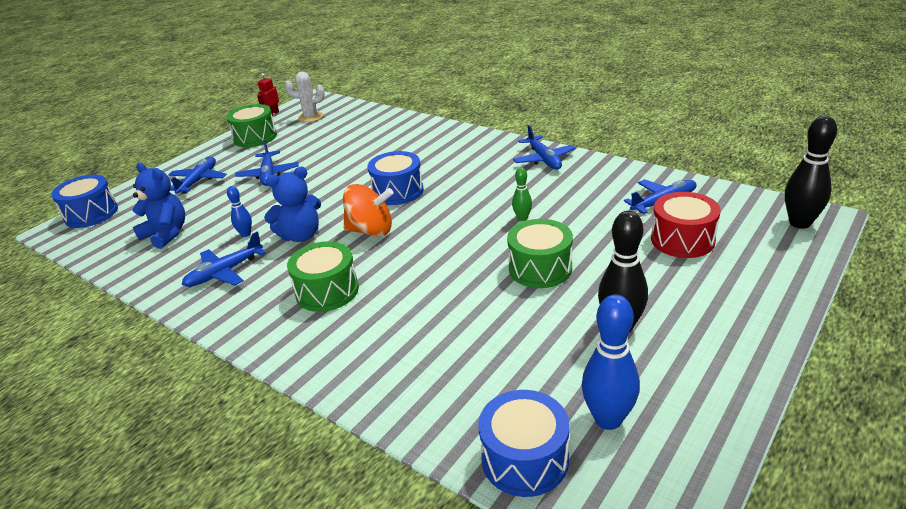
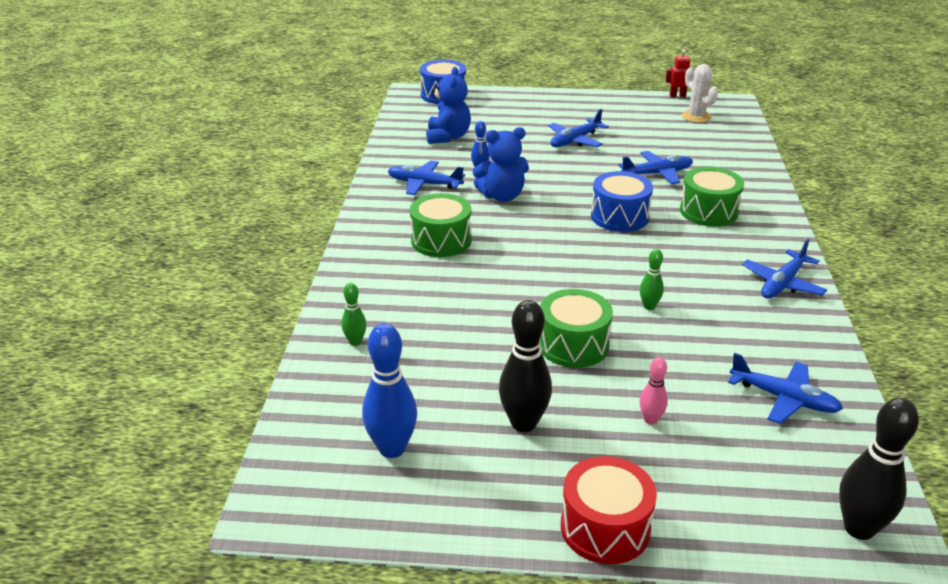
camera: 55 degrees right, 0 degrees up
(198, 181) = (530, 114): blue plane -> blue plane (657, 174)
(255, 137) = (626, 107): green drum -> green drum (708, 211)
(301, 236) = (502, 196): blue teddy bear -> blue teddy bear turned 45 degrees counterclockwise
(371, 231) = (542, 227): orange spinning top -> none
(431, 397) = (355, 342): none -> green bowling pin
(525, 459) = (318, 414): blue drum -> none
(653, 263) = (650, 420): none -> pink bowling pin
(682, 240) = (718, 431): red drum -> red drum (605, 528)

